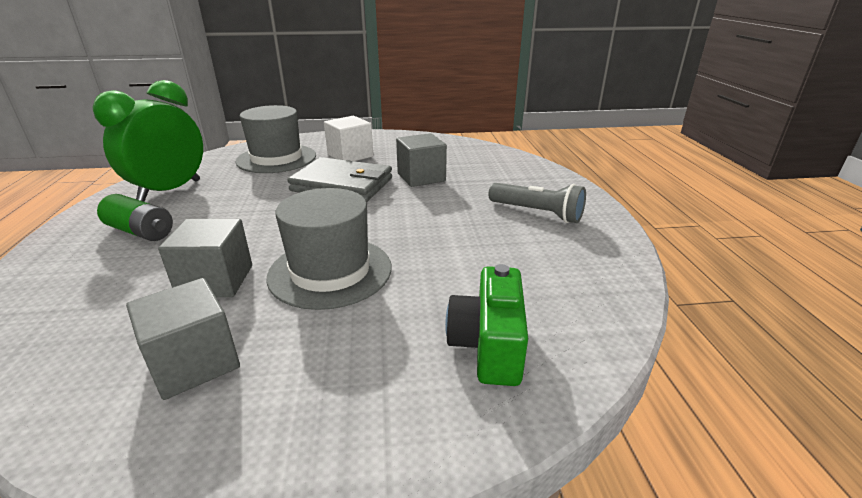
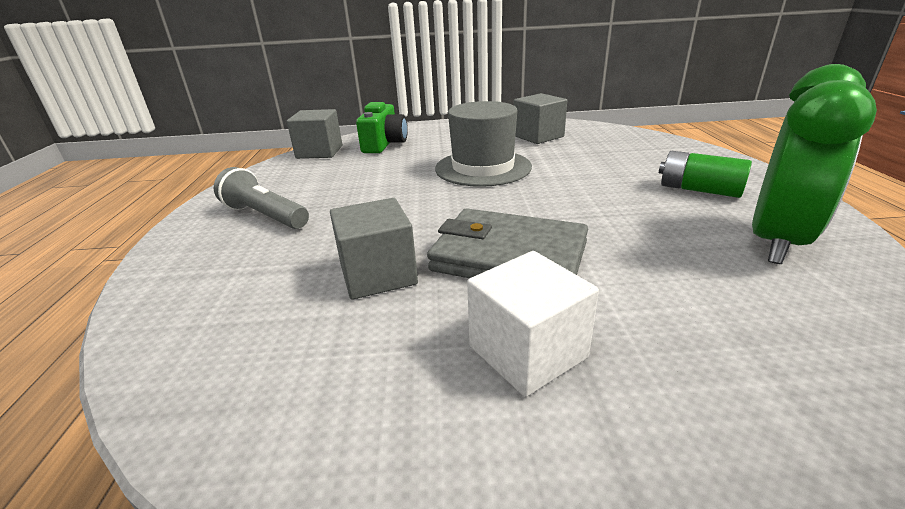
camera: 175 degrees left, 0 degrees up
(216, 281) = (567, 161): grey cube -> grey cube (319, 152)
(276, 158) = (703, 338): grey hat -> none

